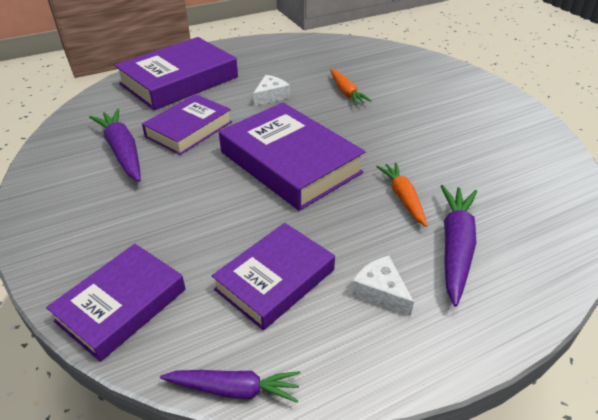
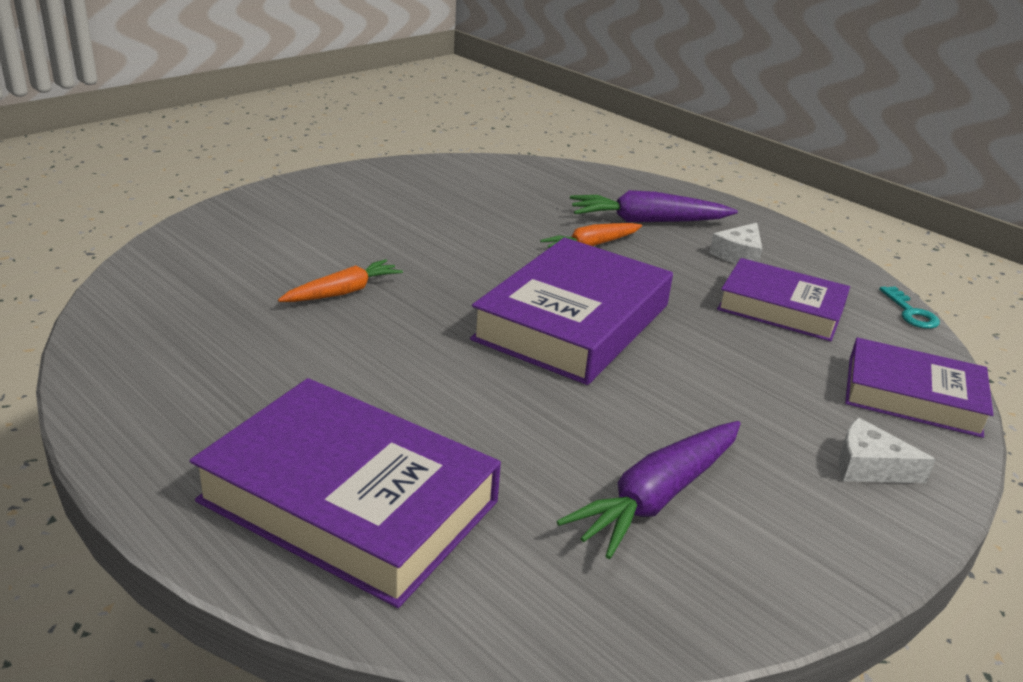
camera: 110 degrees left, 10 degrees down
(189, 129) = (541, 435): purple book -> none
(234, 389) = (910, 312): purple carrot -> turquoise key
(271, 96) = (381, 364): white cheese -> white cheese (869, 466)

